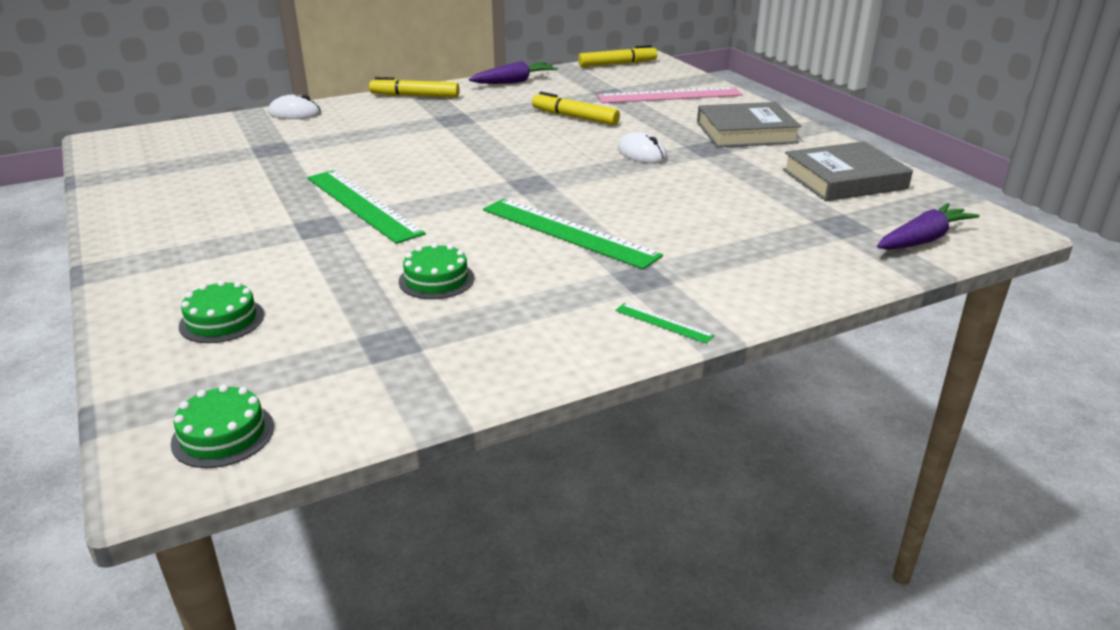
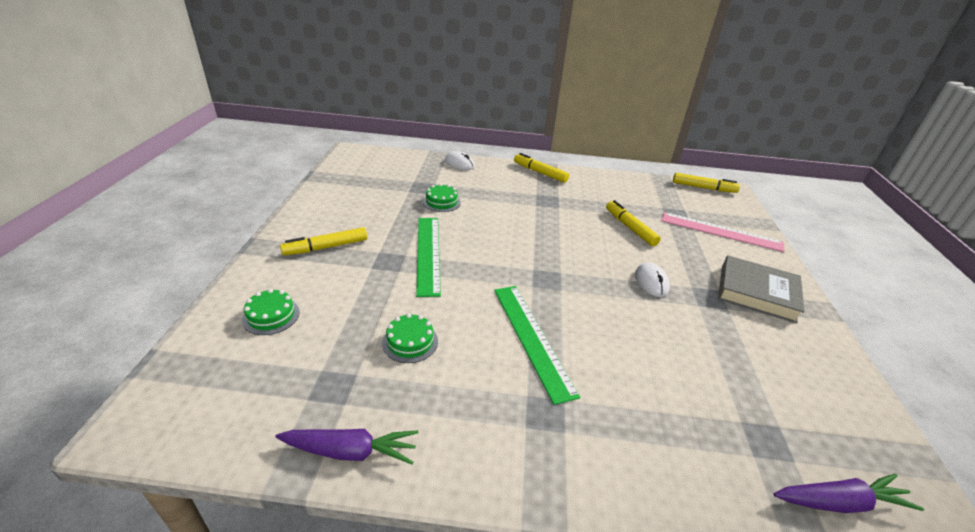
camera: 30 degrees right, 5 degrees up
(210, 240) = (326, 247): none -> yellow marker
(223, 434) = (181, 415): green cake -> green cake (441, 202)
(514, 82) = (614, 181): purple carrot -> purple carrot (350, 451)
(663, 323) = (520, 474): green ruler -> none
(844, 179) = (810, 384): grey book -> none

